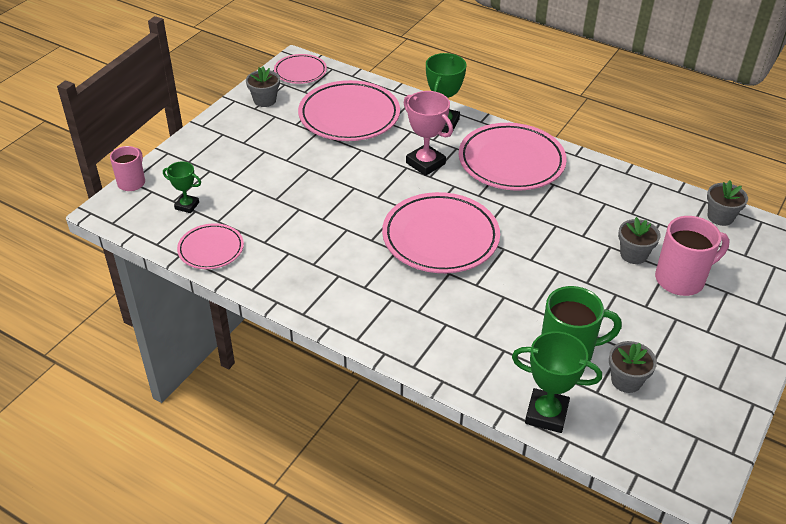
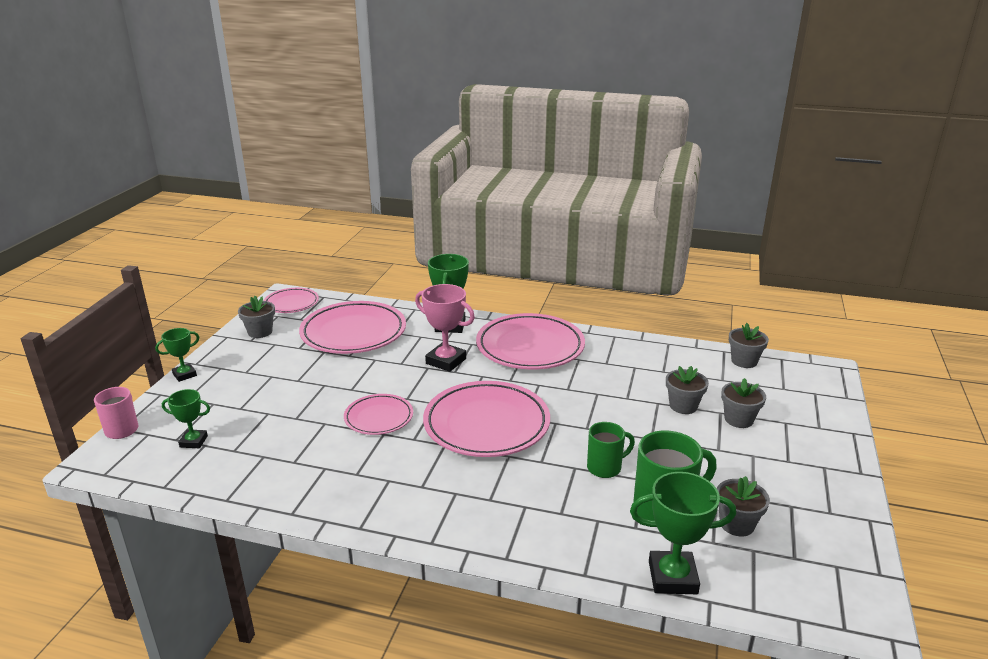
camera: 15 degrees left, 15 degrees down
(191, 136) = (184, 375): none -> green trophy
(211, 249) = (232, 481): pink plate -> pink plate (379, 418)
(531, 302) = (605, 468): none -> green mug
(681, 279) = (738, 419): pink mug -> grey flower pot

